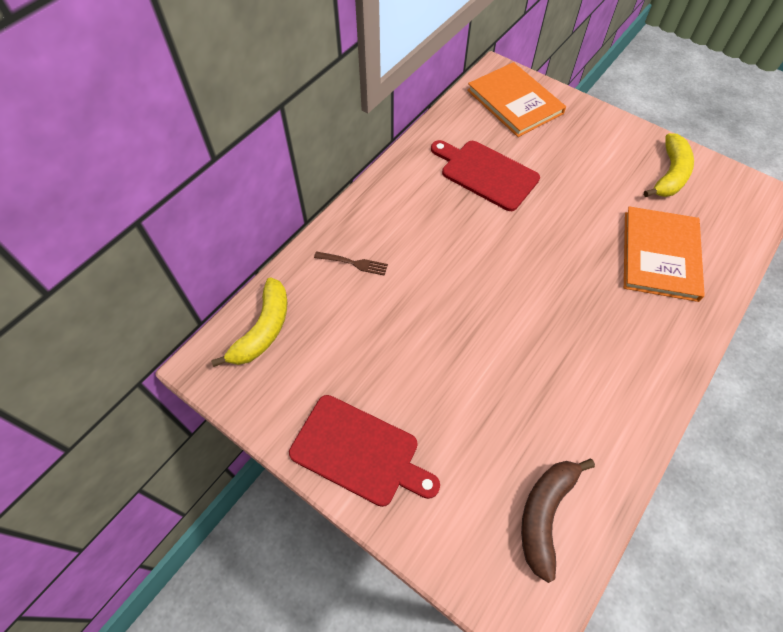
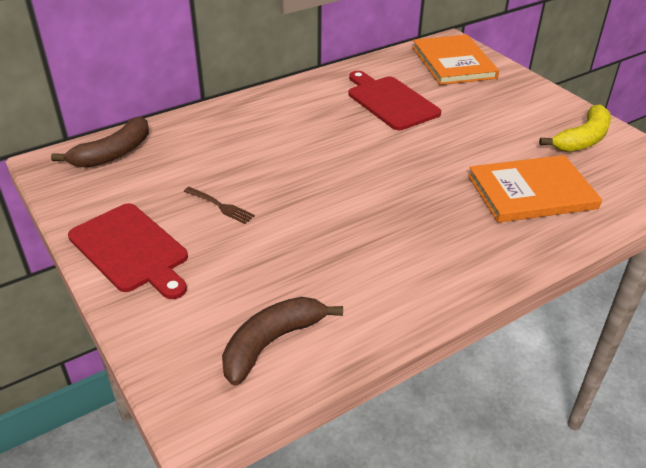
camera: 20 degrees right, 20 degrees down
(263, 329) = (113, 153): yellow banana -> brown banana
(354, 263) = (223, 131): brown fork -> brown fork (220, 206)
(660, 255) = (531, 192): orange book -> orange book turned 45 degrees clockwise

